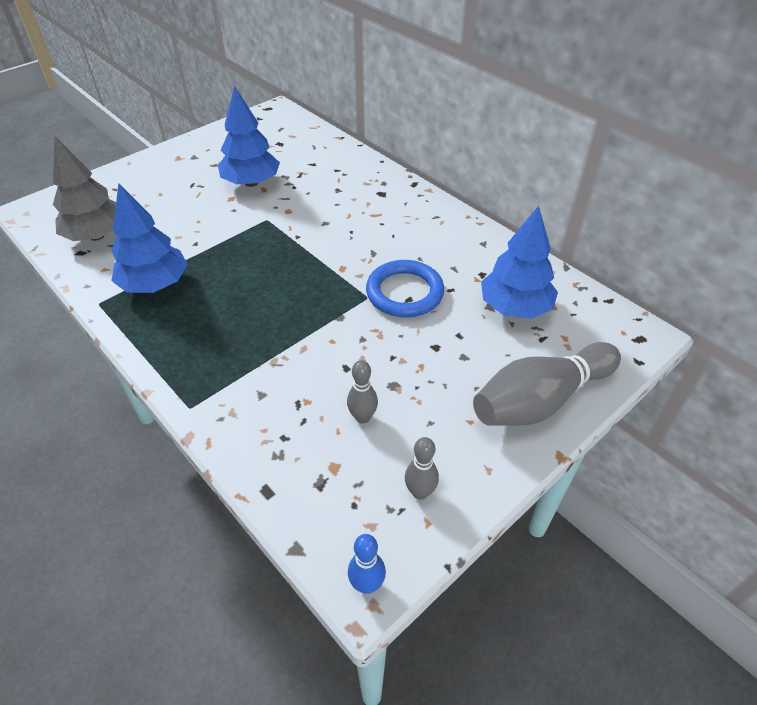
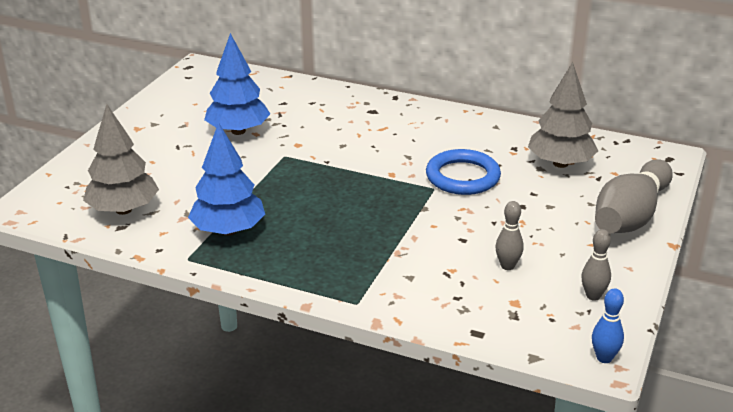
camera: 25 degrees left, 15 degrees down
(515, 307) = (560, 163): blue tree -> grey tree

